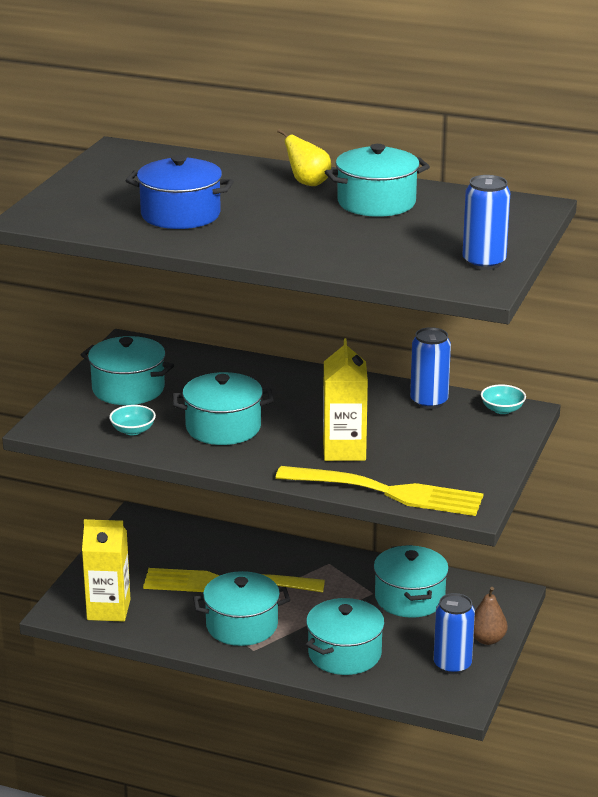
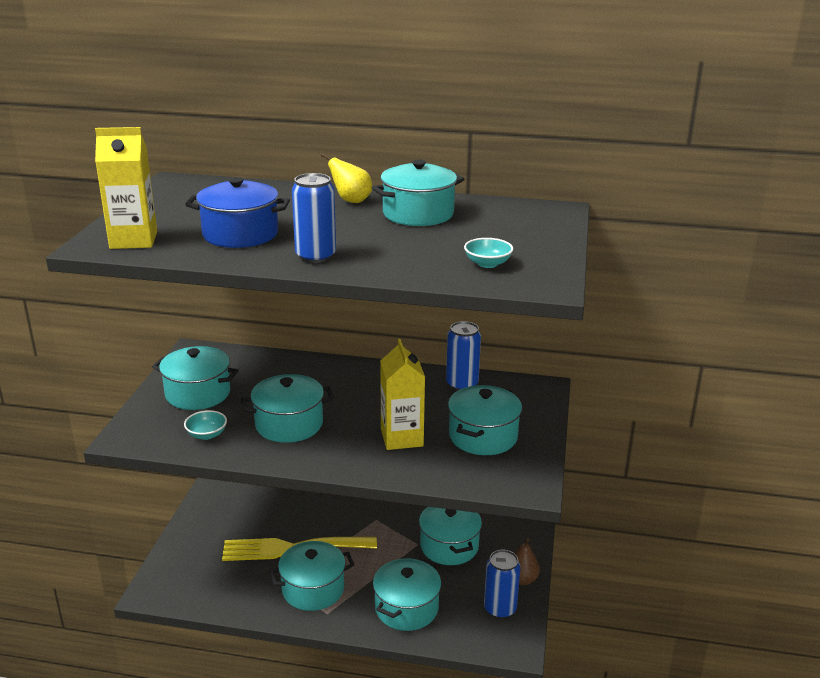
camera: 10 degrees left, 0 degrees up
(108, 610) = (194, 586): yellow carton -> yellow carton (133, 240)
(387, 492) = (451, 477): yellow fork -> none
(435, 456) = (483, 436): none -> turquoise pot
(484, 262) = (538, 261): blue can -> blue can (315, 256)
(502, 410) = (525, 387): turquoise bowl -> turquoise bowl (487, 264)

